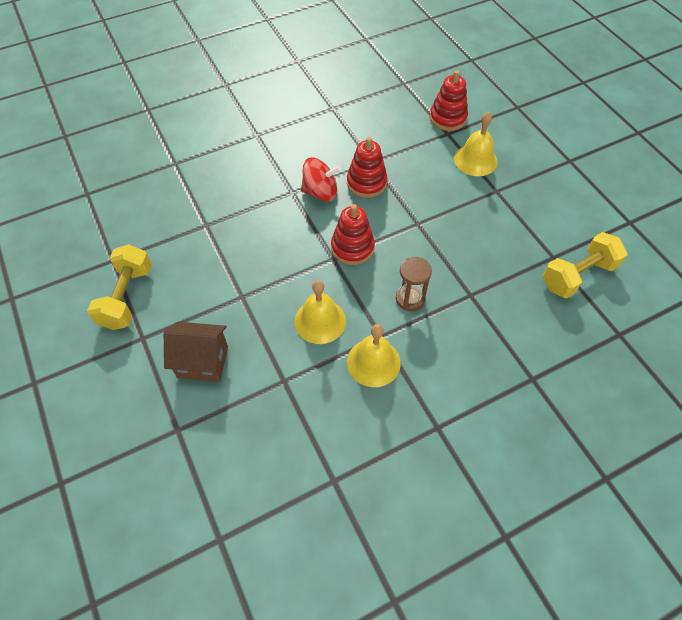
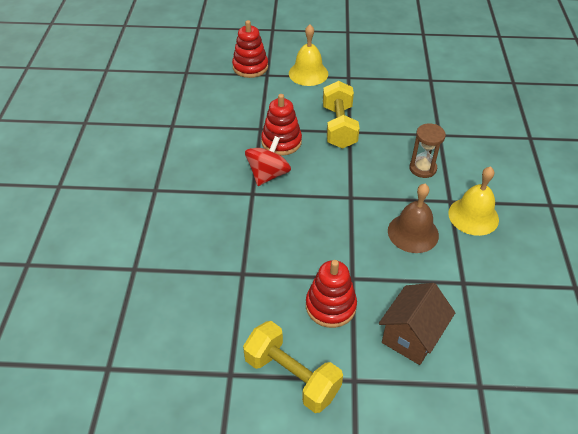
camera: 60 degrees left, 10 degrees down
(320, 321) = (413, 233): yellow bell -> brown bell
(352, 247) = (347, 180): red stacking toy -> red stacking toy (330, 306)
(578, 275) = (454, 77): yellow dumbbell -> yellow dumbbell (339, 127)

